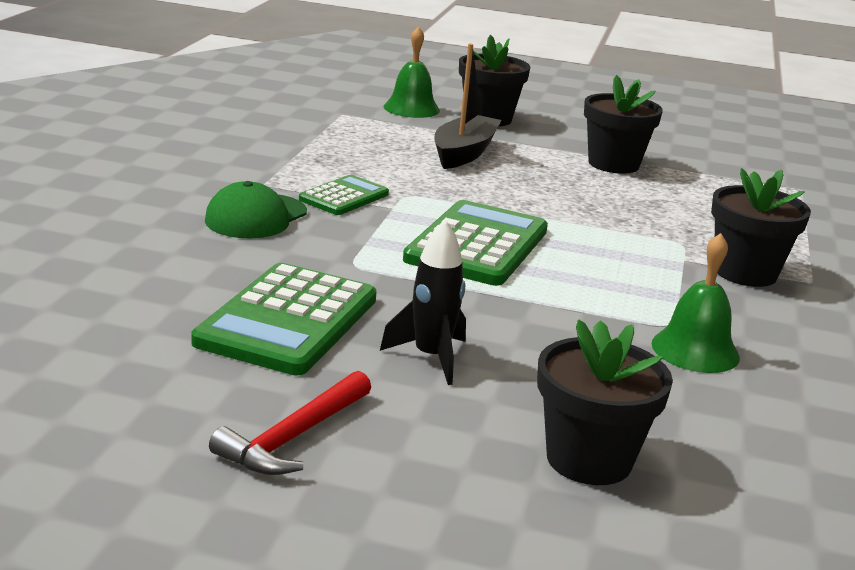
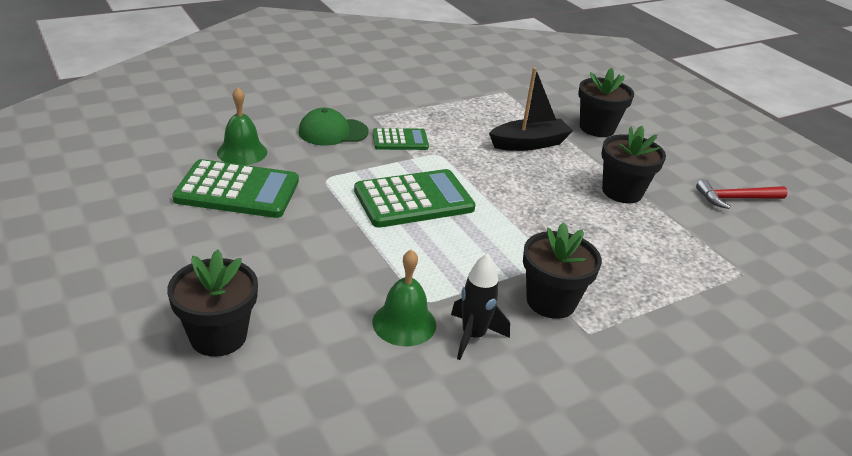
camera: 45 degrees right, 10 degrees up
(287, 321) = (237, 190): green calculator -> green calculator turned 150 degrees counterclockwise
(294, 437) = (129, 244): red hammer -> red hammer (736, 199)
(411, 108) = (557, 103): green bell -> green bell (242, 152)
(431, 357) = (259, 244): black rocket -> black rocket (473, 336)

